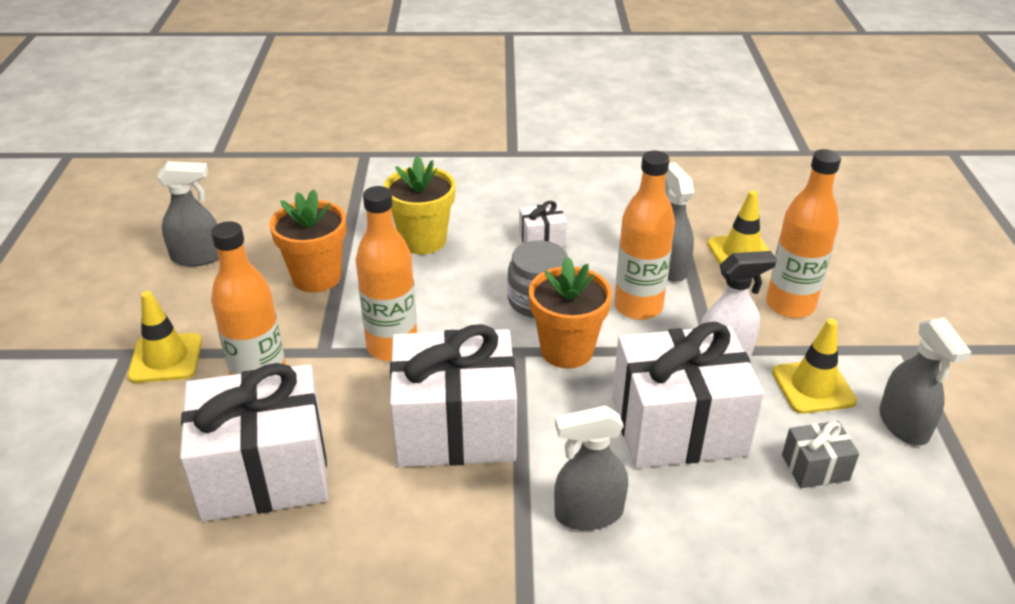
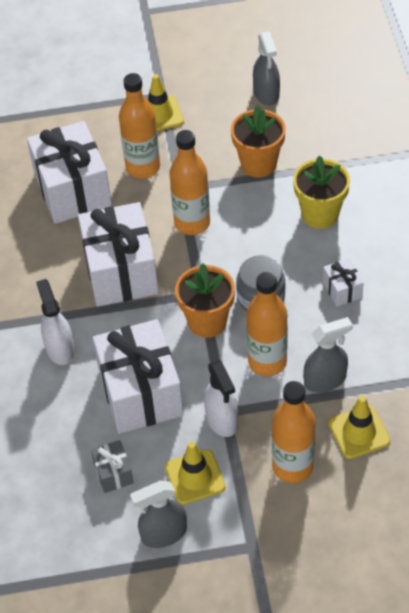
camera: 85 degrees right, 15 degrees up
(588, 513) = (60, 348): grey spray bottle -> white spray bottle

